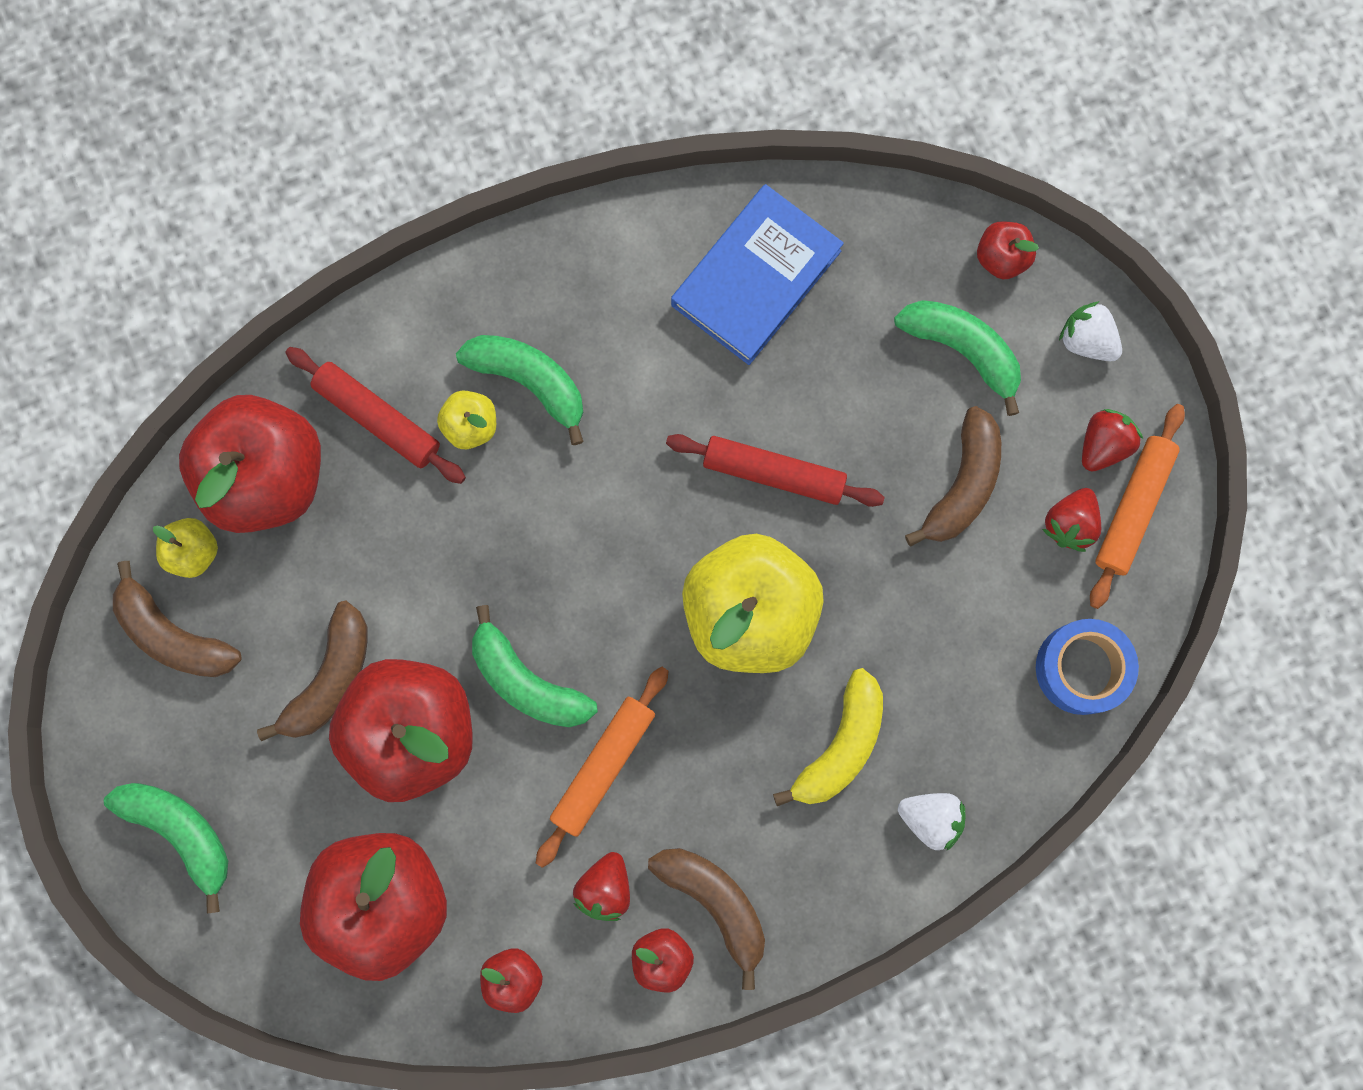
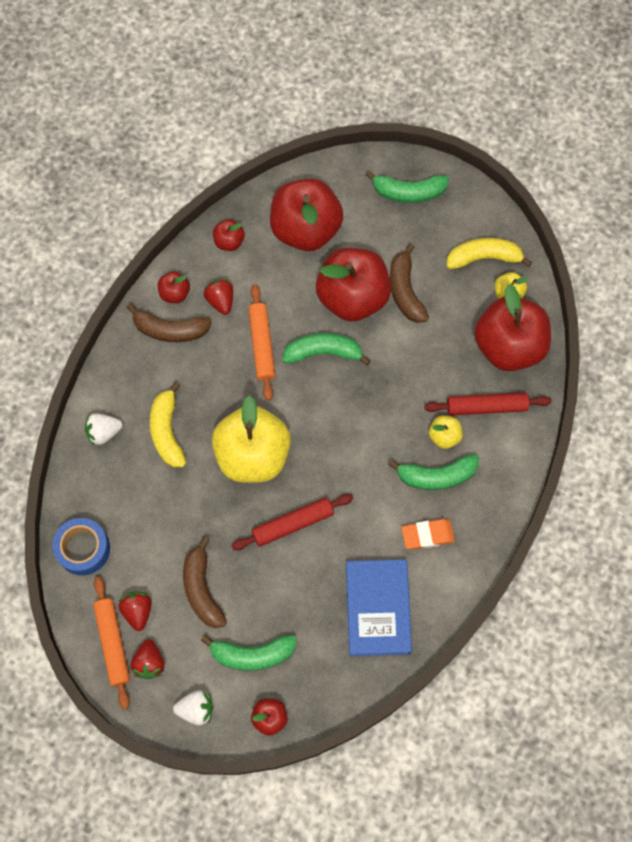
camera: 140 degrees right, 10 degrees down
(174, 634) = (484, 258): brown banana -> yellow banana
(611, 316) = (427, 535): none -> orange eraser

